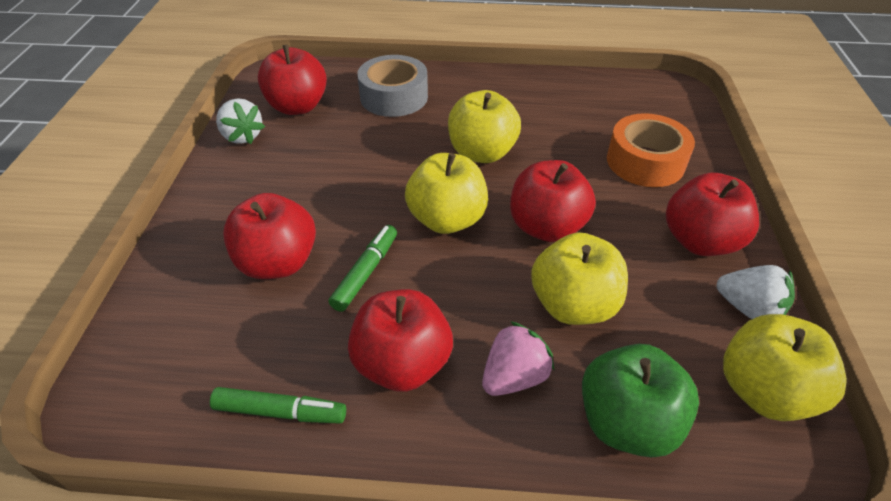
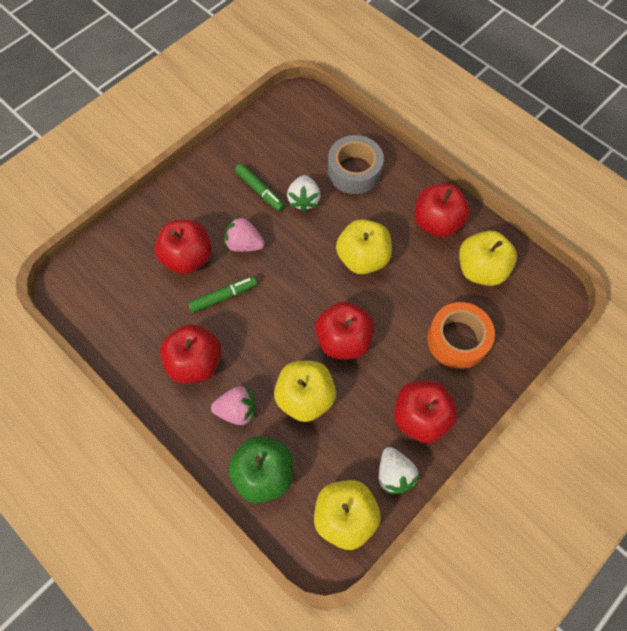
camera: 40 degrees right, 20 degrees up
(242, 136) = (238, 146): white strawberry -> white strawberry (304, 200)
(280, 411) = (127, 345): green marker -> green marker (260, 191)
(297, 107) = (289, 140): red apple -> red apple (436, 223)
(339, 211) = (244, 244): none -> pink strawberry
(447, 219) = (295, 293): yellow apple -> yellow apple (480, 269)

